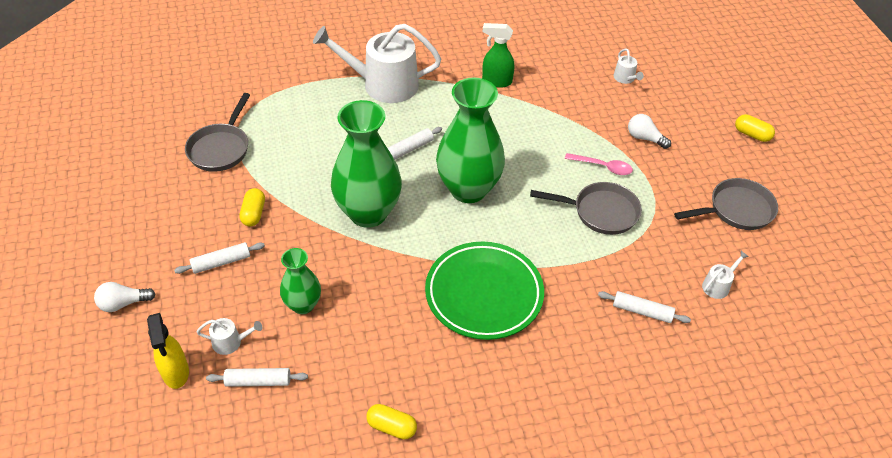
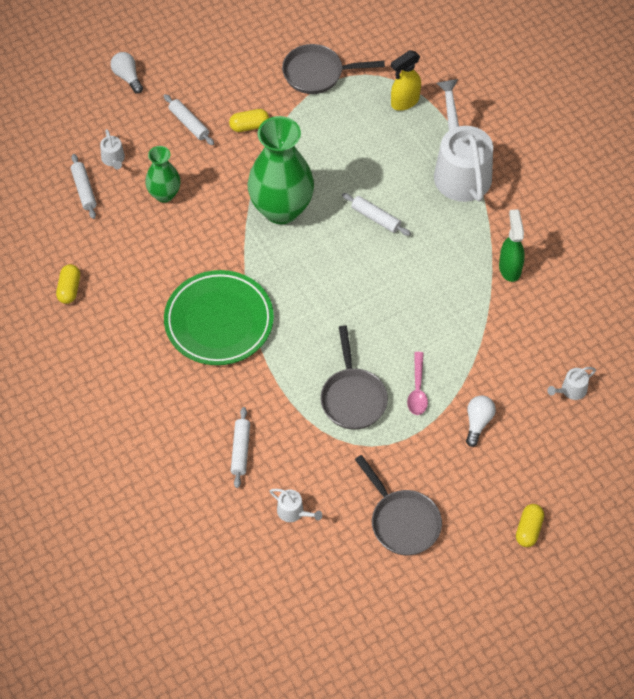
camera: 75 degrees right, 10 degrees up
(176, 373) = (76, 135): yellow spray bottle -> yellow spray bottle (404, 102)
(468, 189) = (341, 280): green vase -> none

